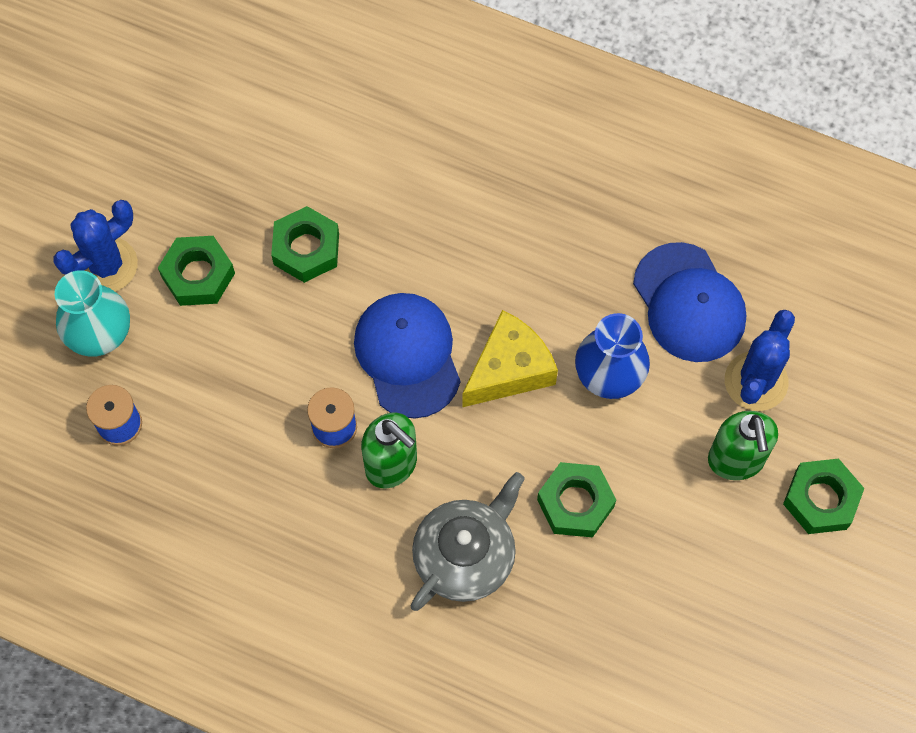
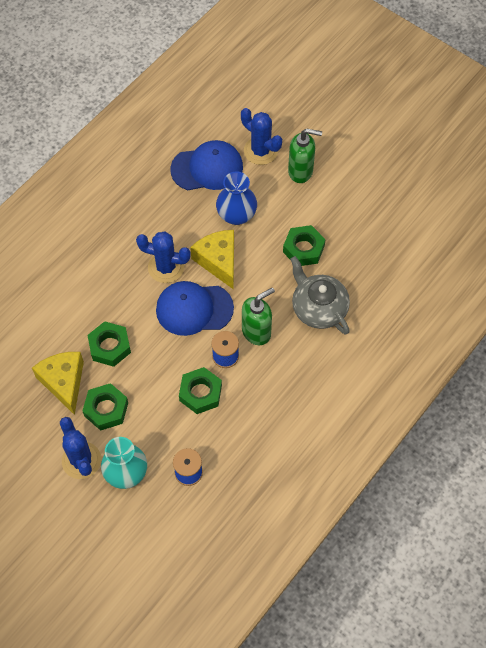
camera: 75 degrees left, 5 degrees down
(229, 202) = (64, 382): none -> yellow cheese
(473, 291) = (166, 267): none -> blue cactus
(821, 499) = (332, 141): green nut -> green nut (200, 393)

